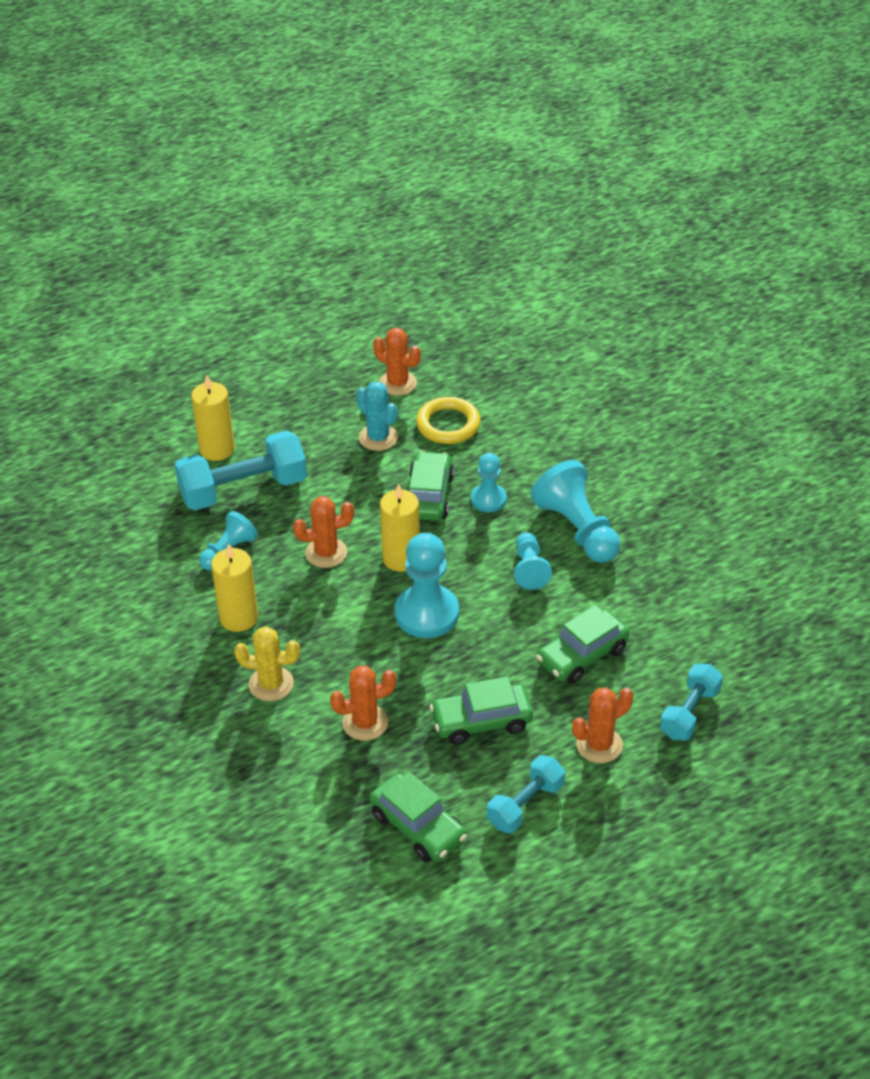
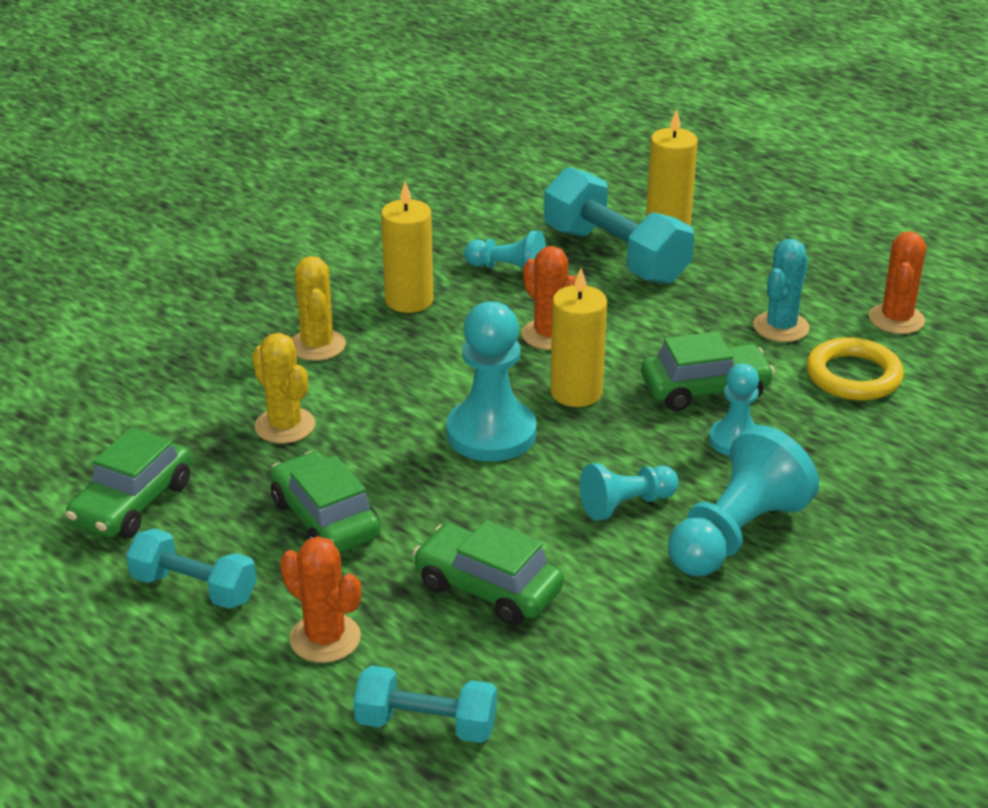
camera: 70 degrees right, 10 degrees down
(365, 723) = (285, 426): orange cactus -> yellow cactus

